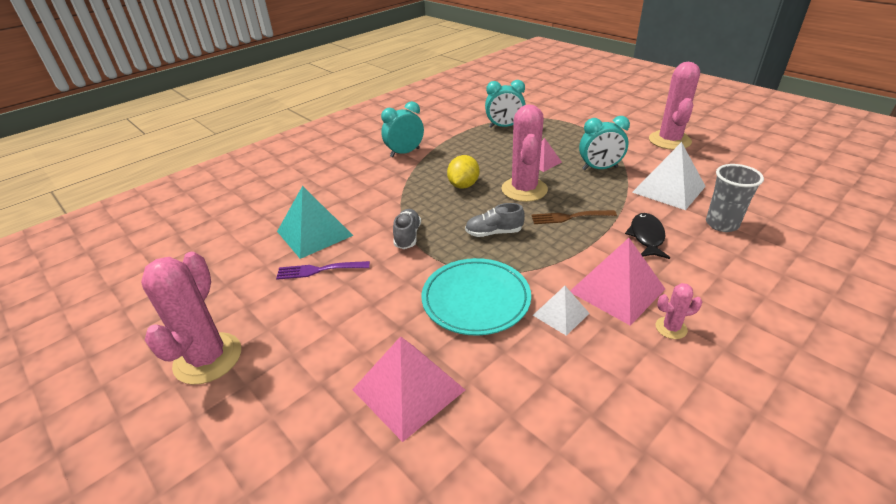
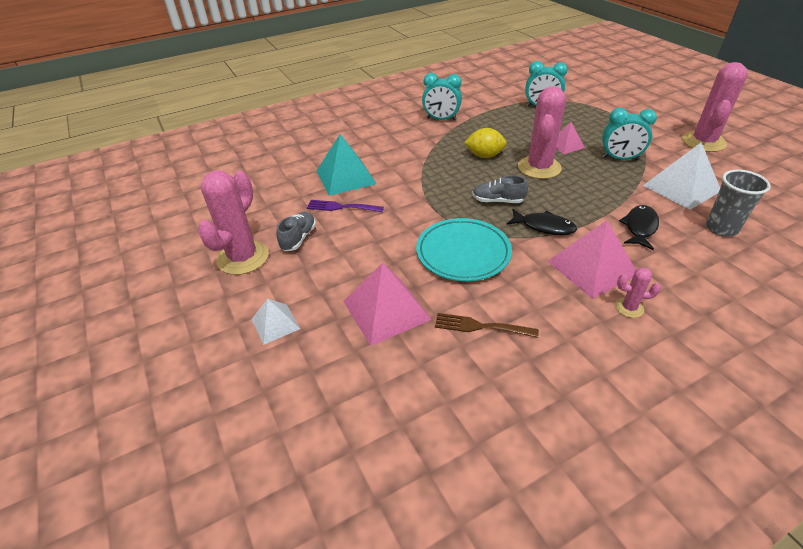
camera: 15 degrees right, 5 degrees up
(405, 152) = (441, 119): turquoise clock -> turquoise clock turned 150 degrees counterclockwise
(407, 236) = (421, 192): grey shoe -> grey shoe (298, 238)
(463, 185) = (484, 156): yellow lemon -> yellow lemon turned 60 degrees clockwise
(552, 253) = (544, 227): none -> black fish
(561, 314) = (533, 278): white pyramid -> white pyramid (275, 324)
(569, 217) = (572, 198): brown fork -> brown fork (481, 326)

